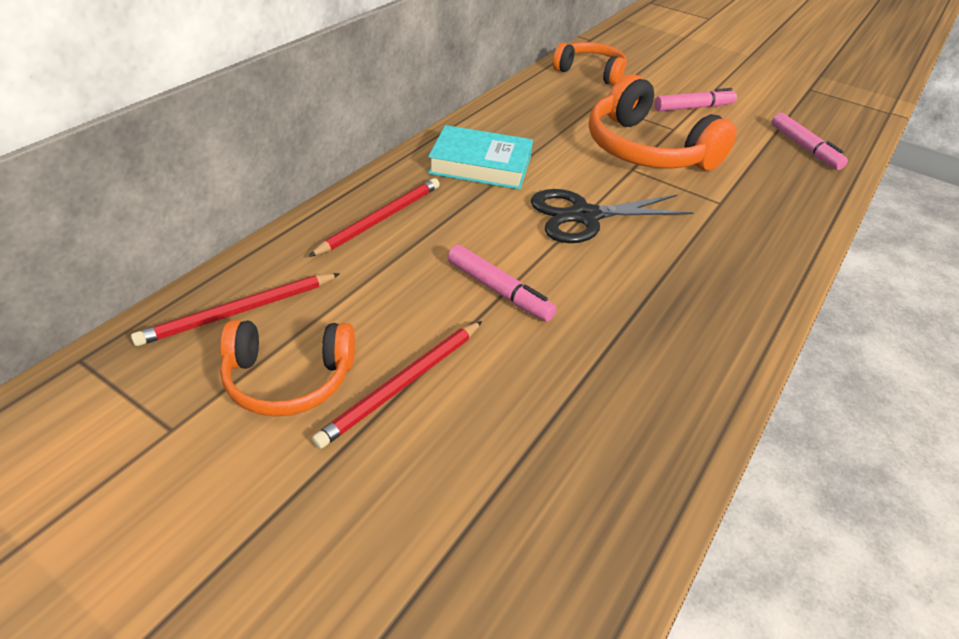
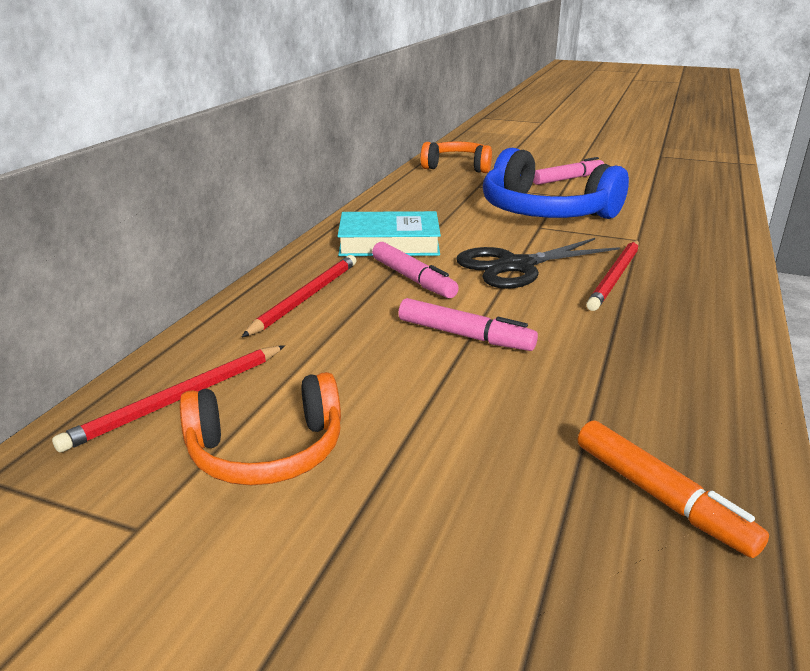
camera: 10 degrees left, 15 degrees down
(402, 384) = (404, 432): red pencil -> red pencil (615, 277)
(580, 496) = (661, 497): none -> orange marker
(647, 150) = (544, 212): orange headphones -> blue headphones
(804, 148) = (685, 193): pink marker -> pink marker (413, 279)

